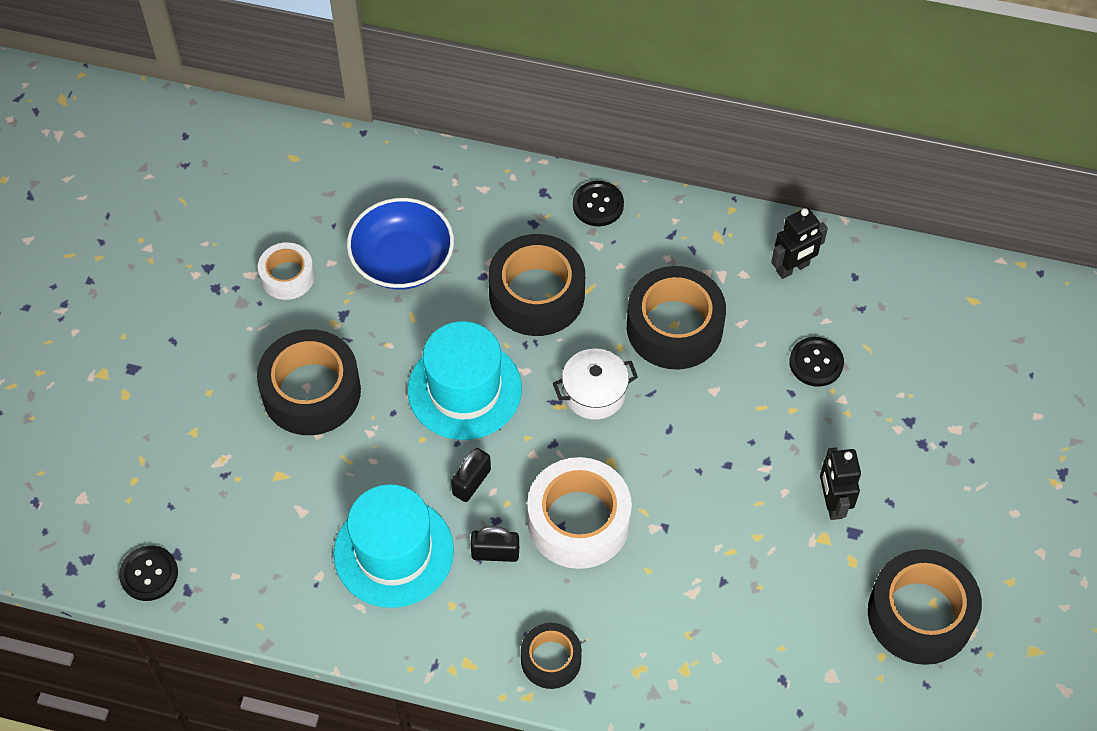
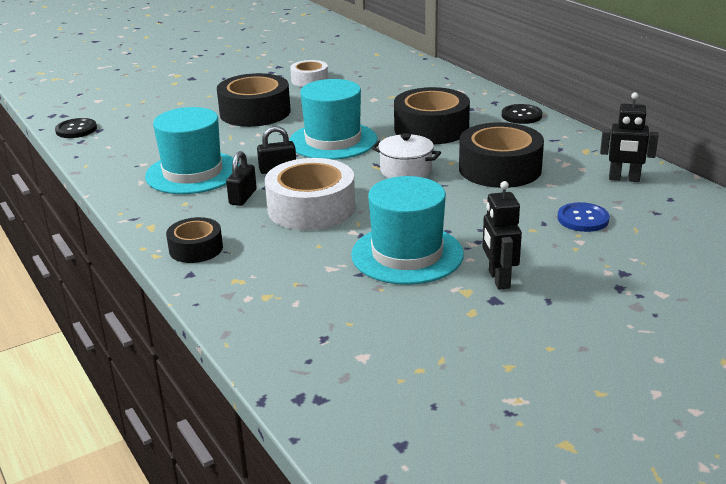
camera: 45 degrees right, 30 degrees down
(402, 260) = (376, 95): blue bowl -> none
(495, 553) = (243, 197): black padlock -> black padlock turned 60 degrees clockwise
(731, 525) = (407, 254): none -> turquoise hat
(816, 363) = (583, 219): black button -> blue button
(832, 503) = (498, 280): black robot -> black robot turned 45 degrees counterclockwise
(920, 614) = (487, 366): black tape -> none

